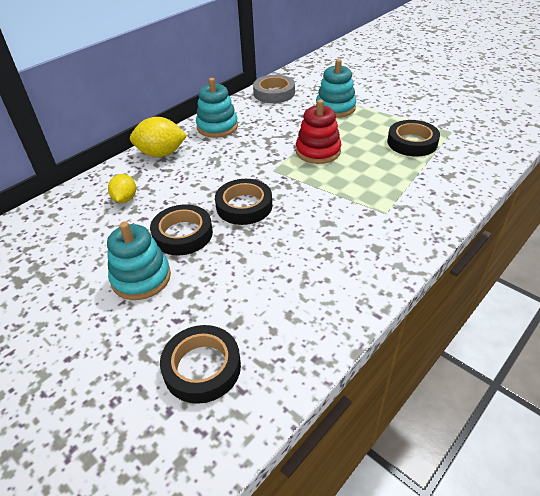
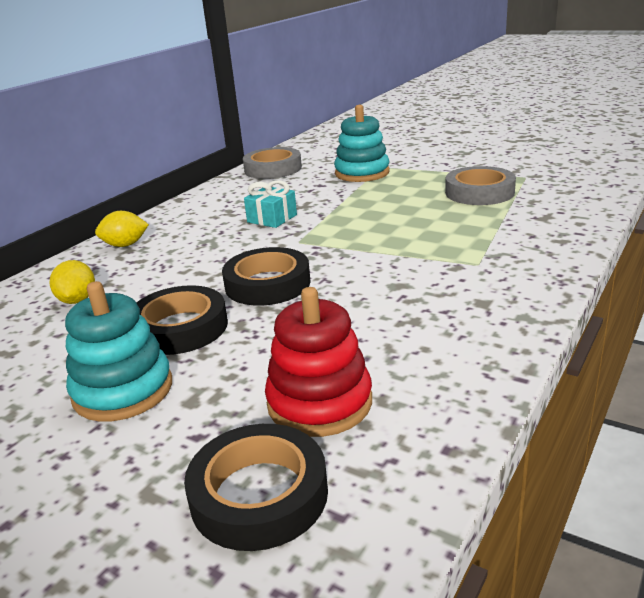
camera: 10 degrees left, 15 degrees down
(161, 154) = (125, 245): yellow lemon -> yellow lemon, size x0.62
(217, 127) = (202, 209): turquoise stacking toy -> none
(261, 145) = (272, 218): none -> turquoise gift
(318, 151) = (355, 215): red stacking toy -> red stacking toy (319, 402)
(412, 142) = (479, 192): black tape -> grey tape

